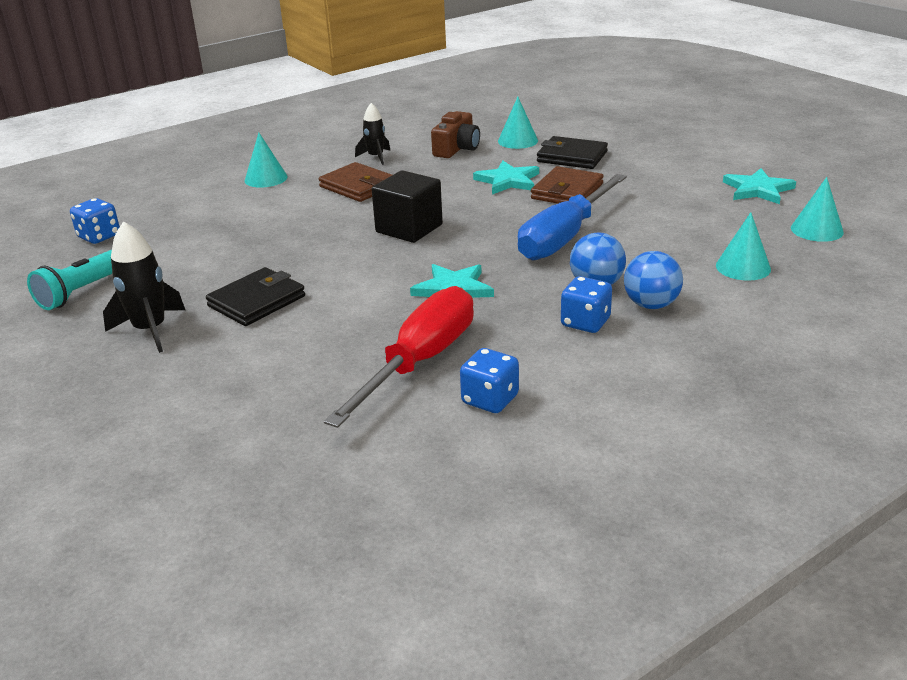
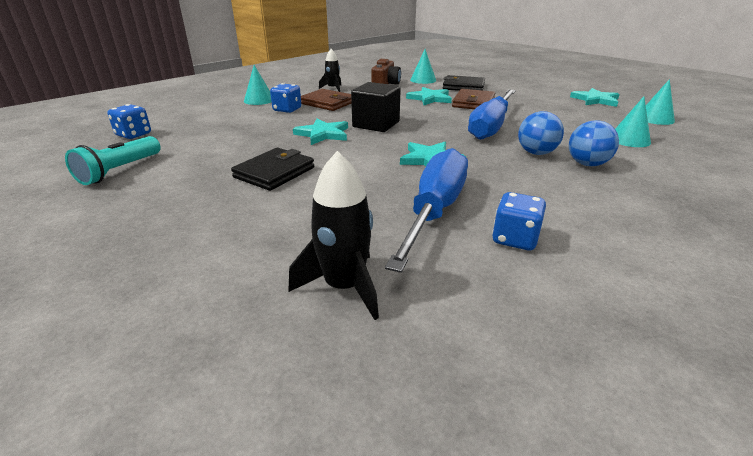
camera: 10 degrees left, 0 degrees up
(150, 330) = (184, 197): black rocket -> black rocket (344, 287)
(333, 243) = (323, 134): none -> turquoise star
(420, 361) = (434, 211): red screwdriver -> blue screwdriver
(585, 322) = (548, 177): blue dice -> blue dice (287, 110)

